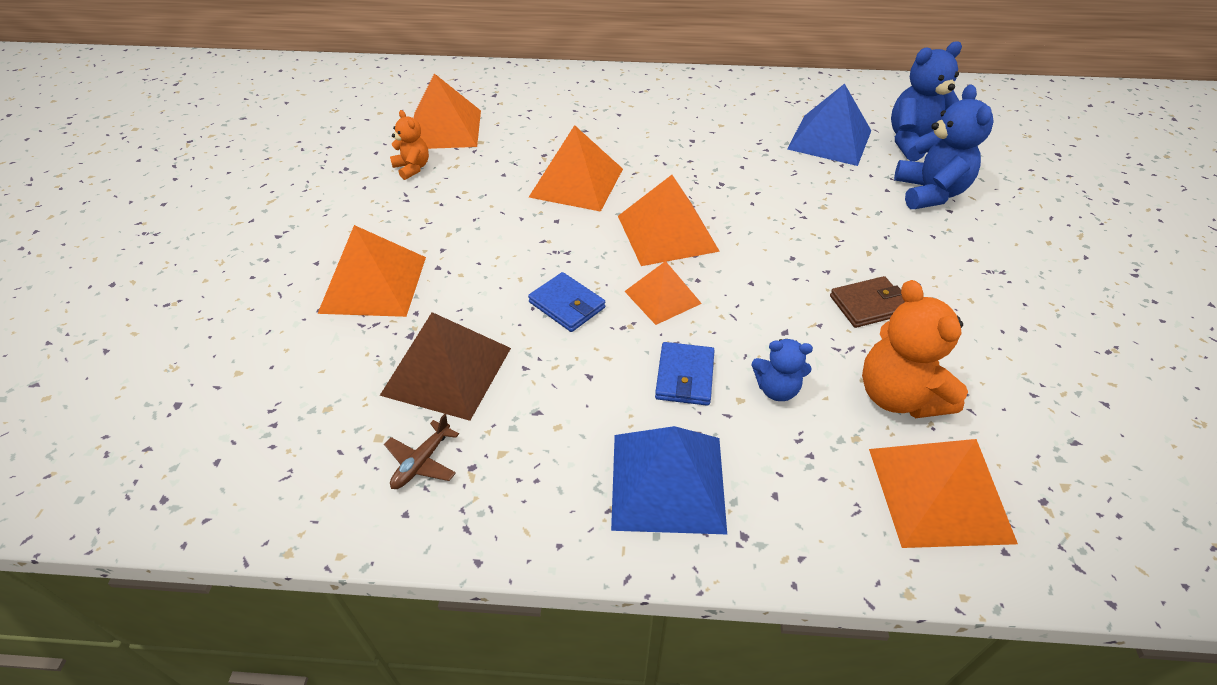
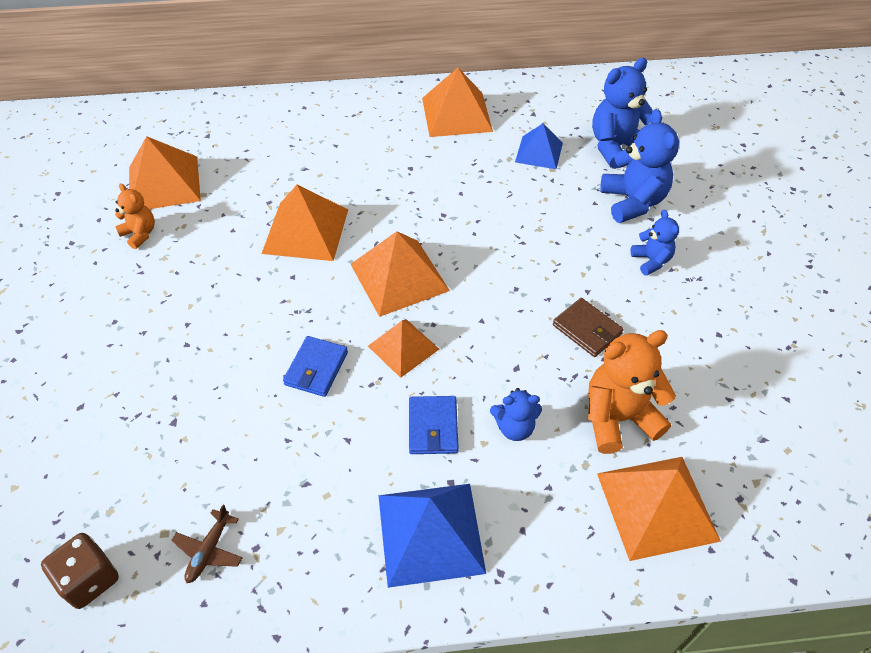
camera: 10 degrees left, 5 degrees up
(292, 470) = (90, 579): none -> brown dice
(373, 284) = (127, 372): orange pyramid -> orange pyramid (456, 114)
(447, 371) = (215, 455): brown pyramid -> none
(567, 305) = (316, 368): blue wallet -> blue wallet turned 75 degrees clockwise
(830, 139) = (539, 152): blue pyramid -> blue pyramid, size x0.63
(868, 305) = (587, 329): brown wallet -> brown wallet turned 75 degrees clockwise
(898, 396) = (618, 418): orange teddy bear -> orange teddy bear turned 105 degrees clockwise
(947, 249) = (651, 261): none -> blue teddy bear

